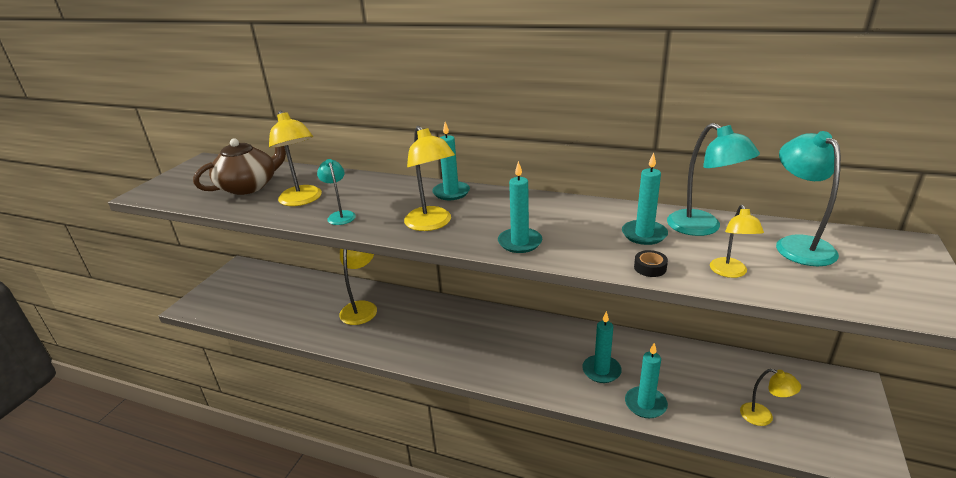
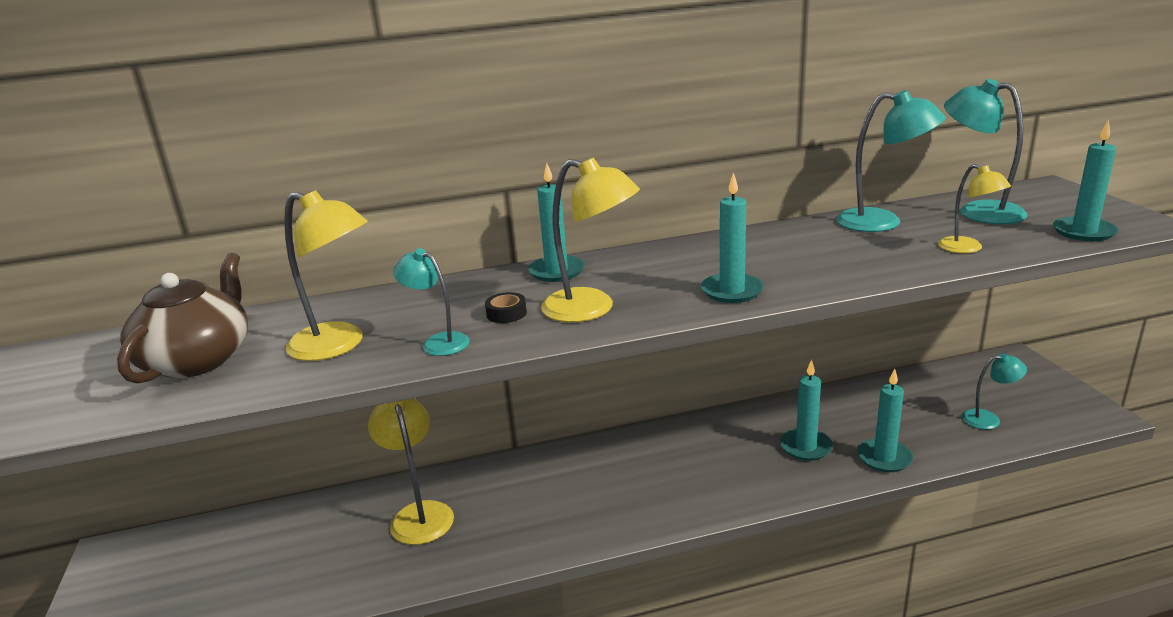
camera: 35 degrees left, 5 degrees down
(644, 234) = (842, 244): turquoise candle -> turquoise candle (1084, 232)
(650, 268) = (897, 268): black tape -> black tape (506, 313)
(763, 417) = (988, 419): yellow lamp -> turquoise lamp

